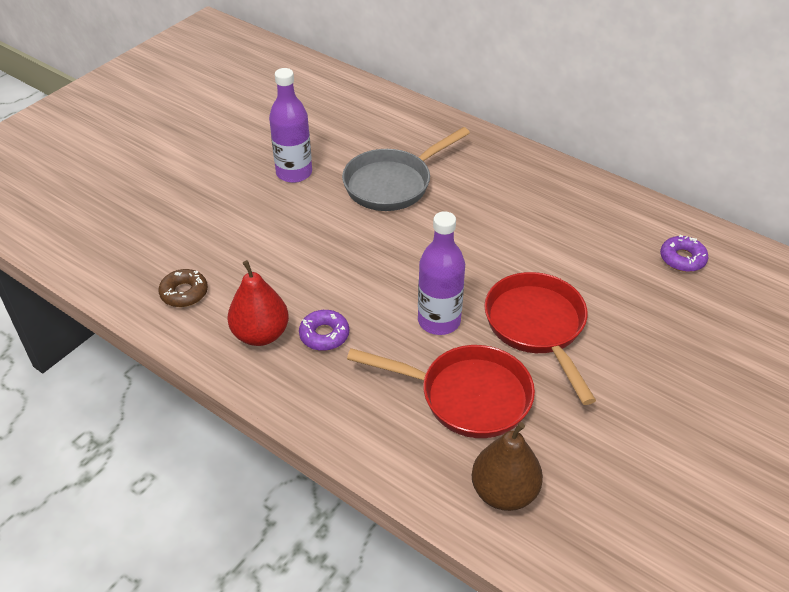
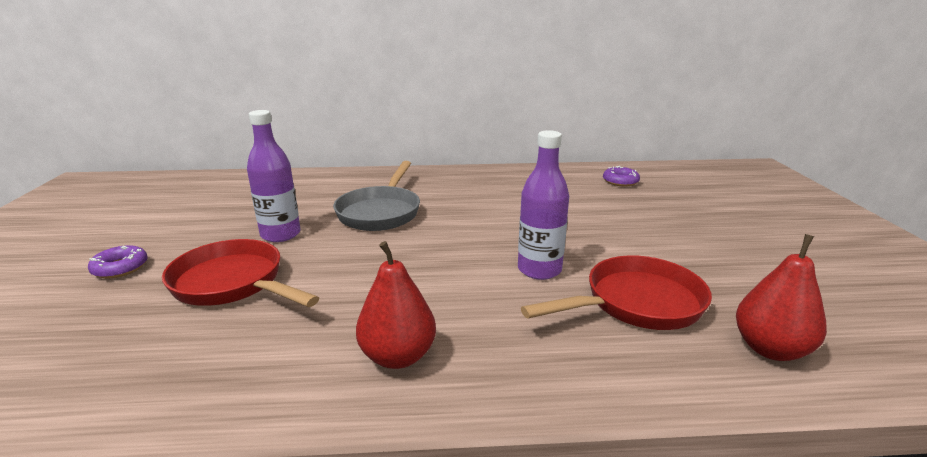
camera: 40 degrees left, 20 degrees down
(184, 293) = (258, 366): brown donut -> none
(324, 335) = (462, 324): purple donut -> purple donut (120, 268)
(504, 492) = (770, 349): brown pear -> red pear
(537, 327) = (607, 243): red pan -> red pan (233, 283)

